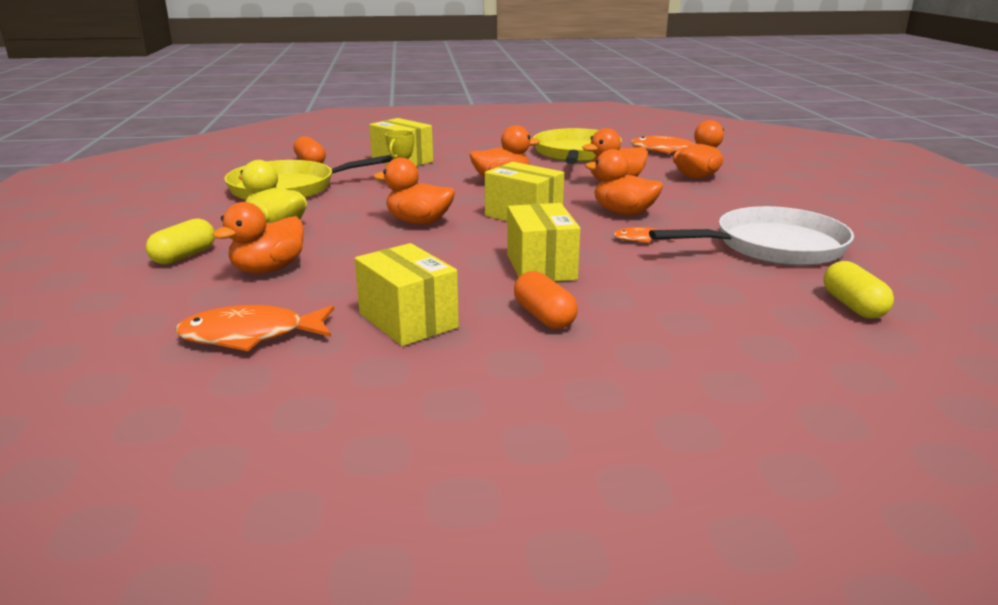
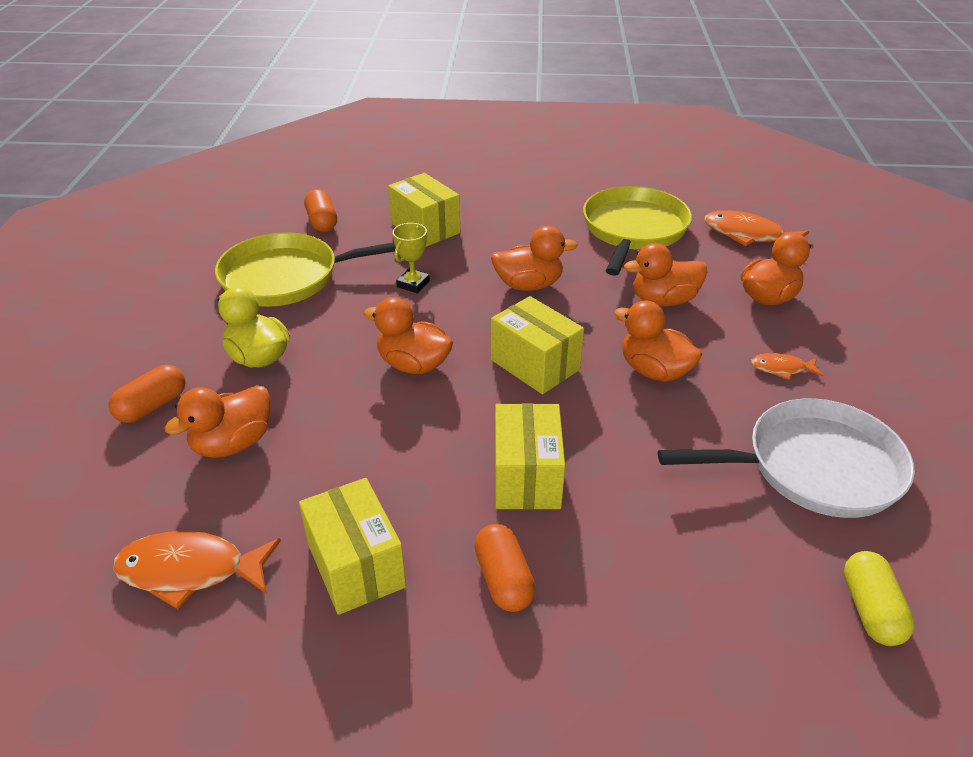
camera: 10 degrees right, 15 degrees up
(184, 256) = (152, 406): yellow capsule -> orange capsule
(641, 239) = (659, 432): orange fish -> orange fish (781, 368)

